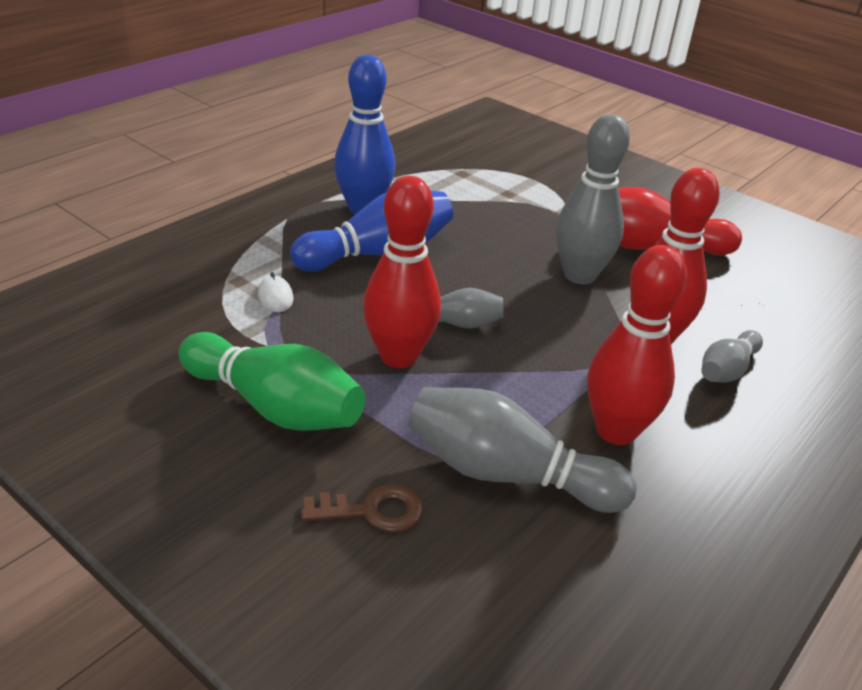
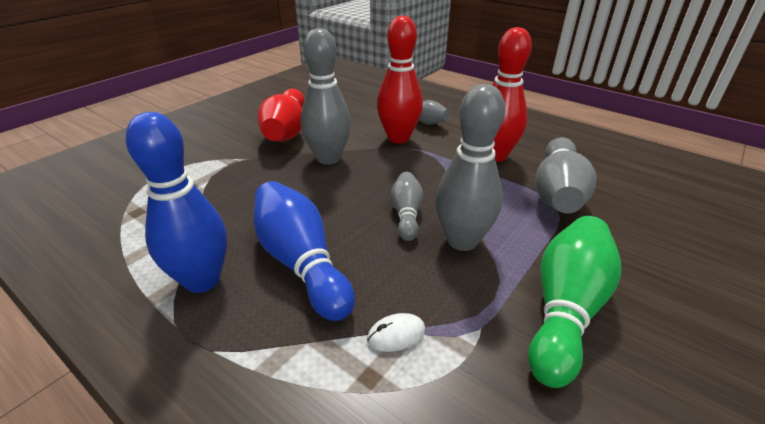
camera: 90 degrees left, 0 degrees up
(372, 511) = (631, 244): brown key -> none
(398, 356) = (462, 241): red bowling pin -> grey bowling pin

